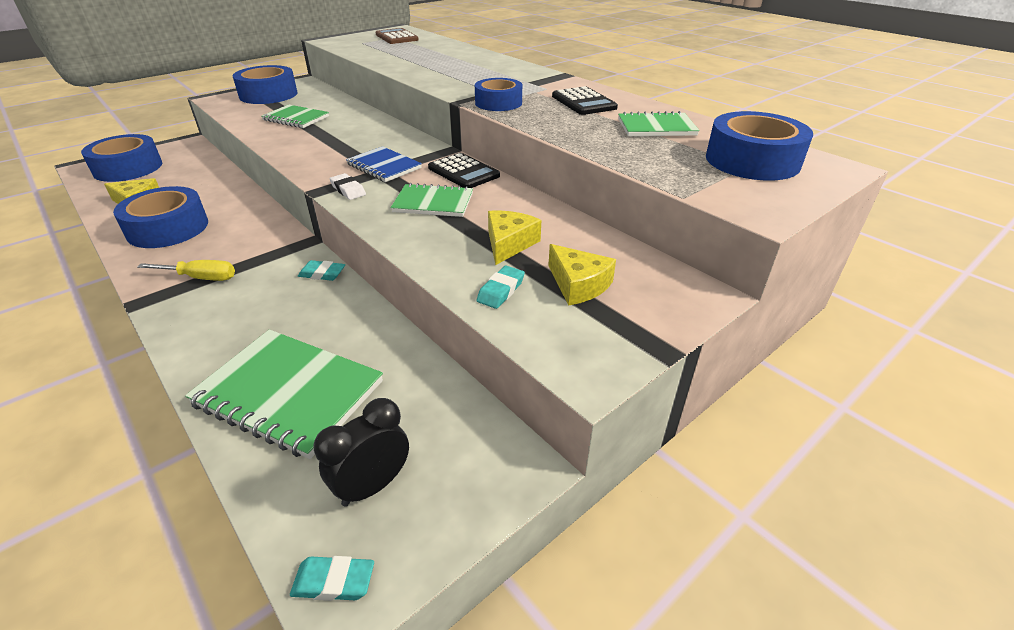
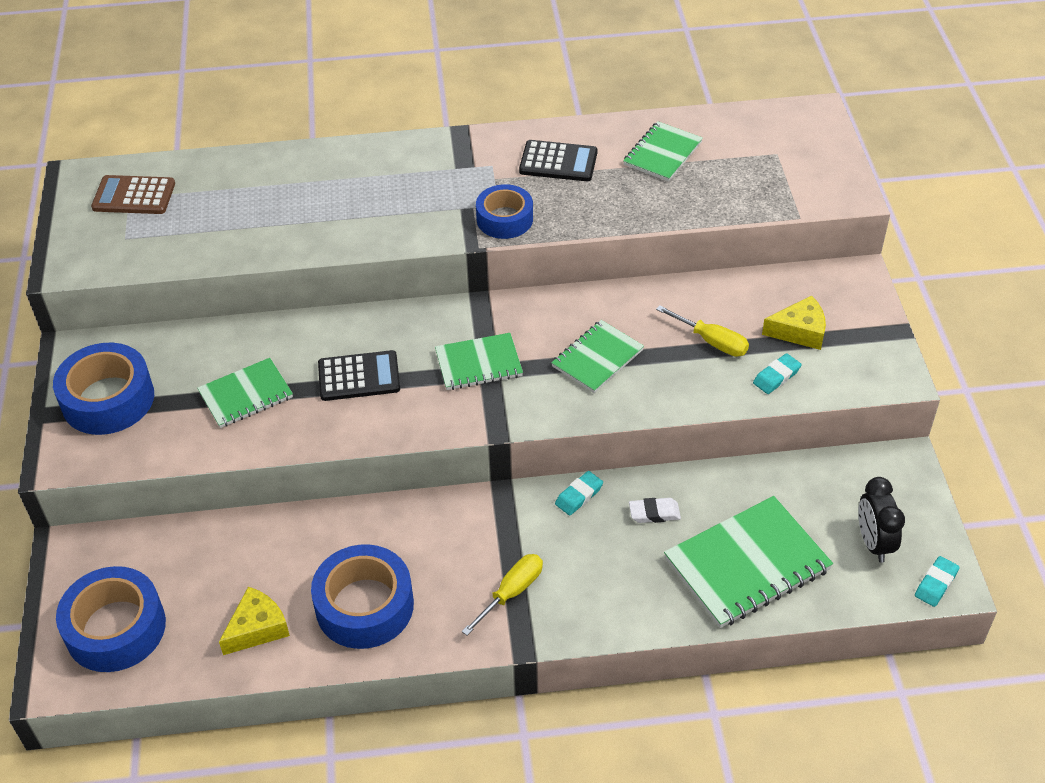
camera: 55 degrees left, 10 degrees up
(348, 190) = (515, 409): white eraser -> white eraser (654, 513)
(384, 166) = (478, 364): blue notebook -> green notebook
(463, 172) = (546, 311): black calculator -> black calculator (359, 377)
(501, 291) = (776, 376): turquoise eraser -> turquoise eraser turned 75 degrees clockwise
(508, 244) = (711, 341): yellow cheese -> yellow screwdriver
(752, 160) = (771, 145): blue tape -> none

